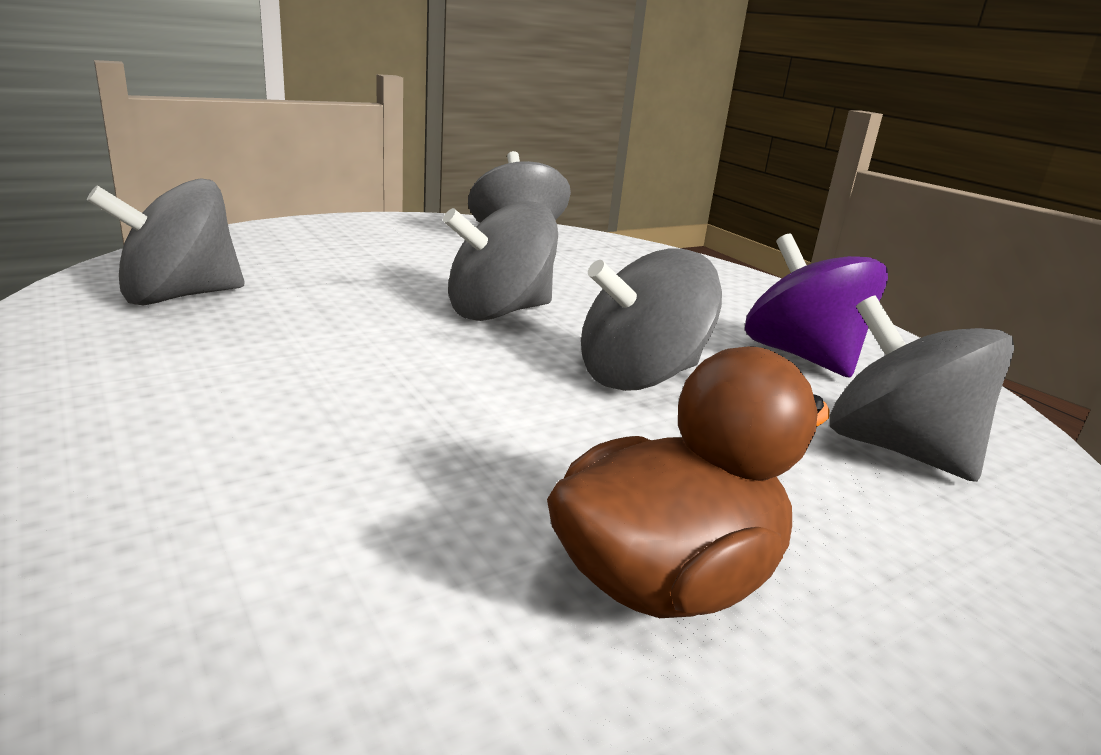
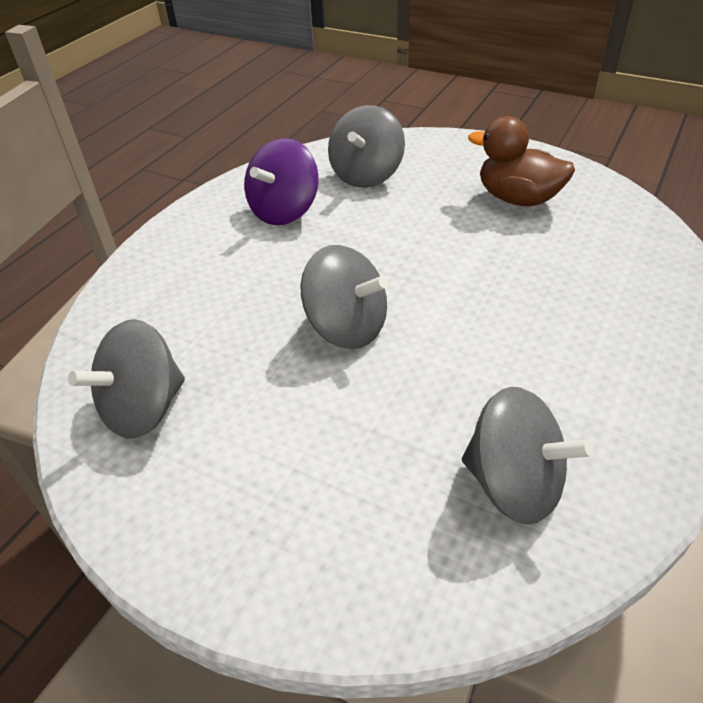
camera: 115 degrees left, 20 degrees up
(639, 376) = (377, 247): grey spinning top -> none

